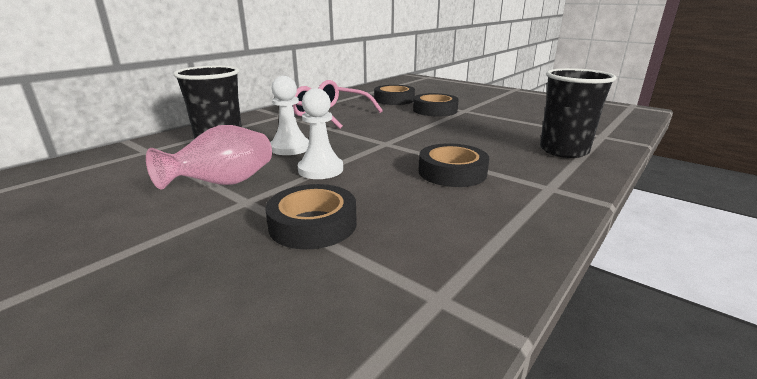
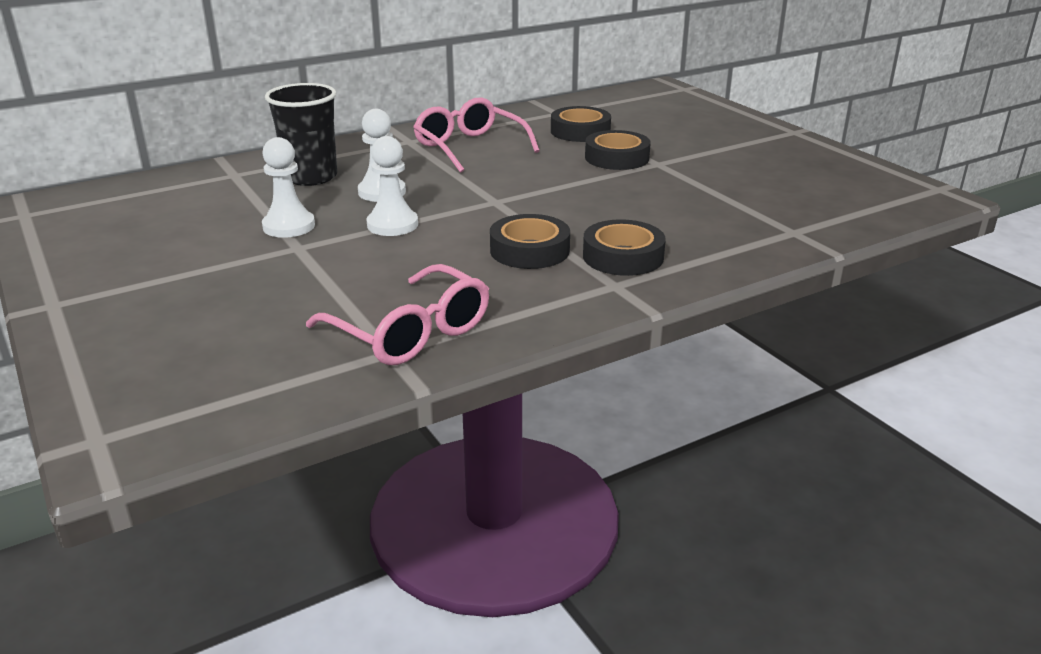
camera: 20 degrees right, 5 degrees up
(225, 184) = (289, 226): pink vase -> white pawn
(313, 224) = (340, 279): black tape -> black tape (623, 256)
(435, 267) = (409, 332): none -> pink glasses
(563, 151) = (704, 245): black cup -> none

